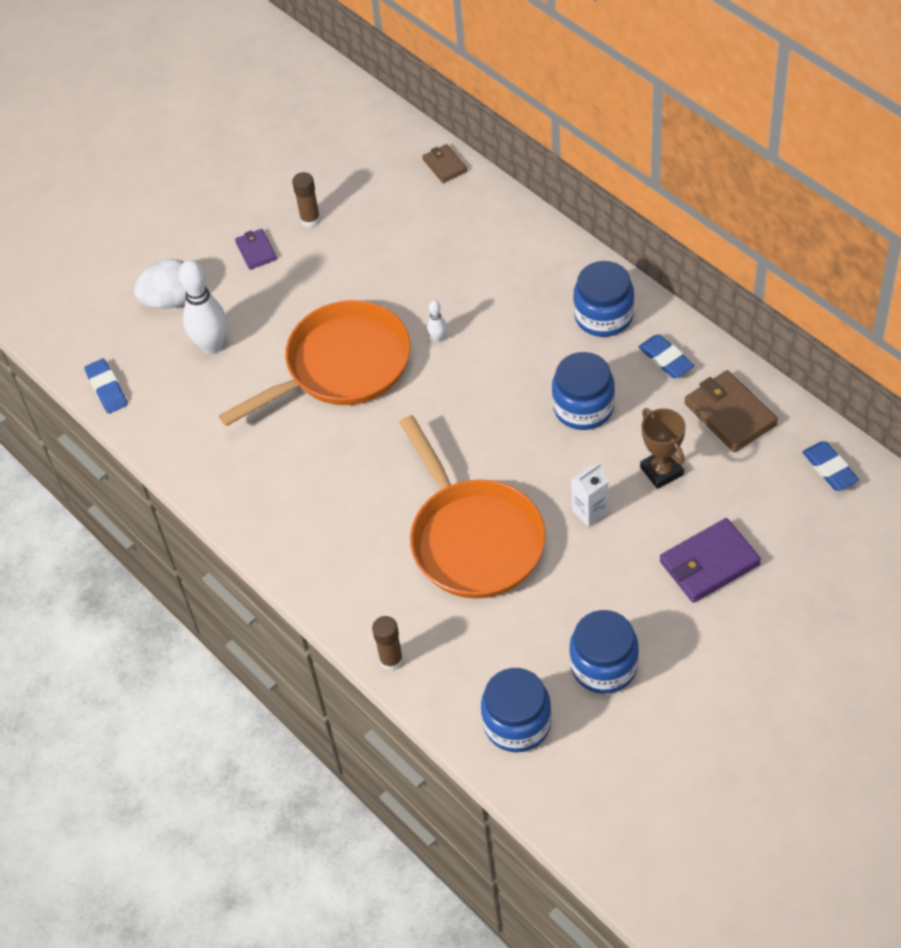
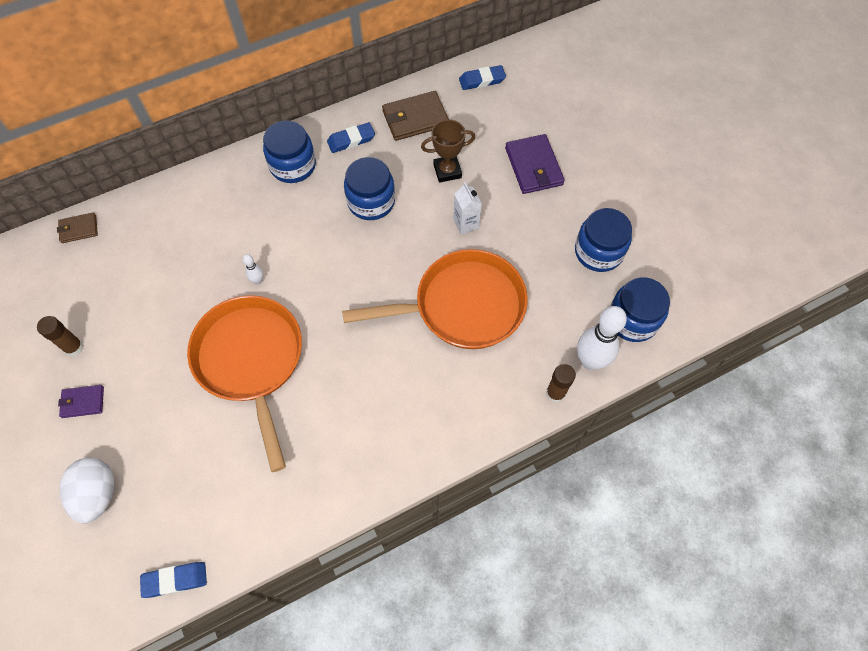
camera: 80 degrees left, 10 degrees up
(212, 346) = (173, 466): white bowling pin -> white bowling pin (590, 361)

